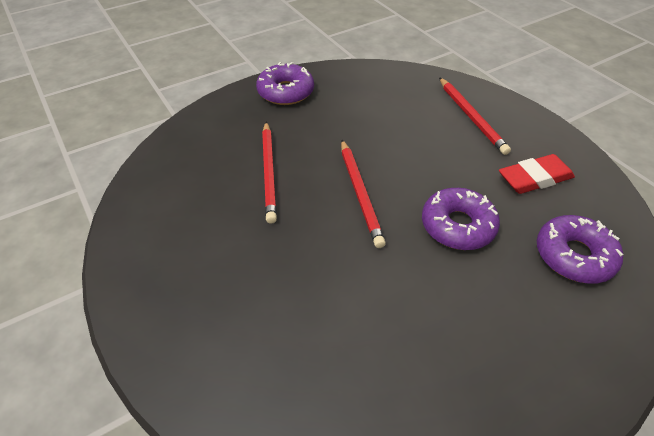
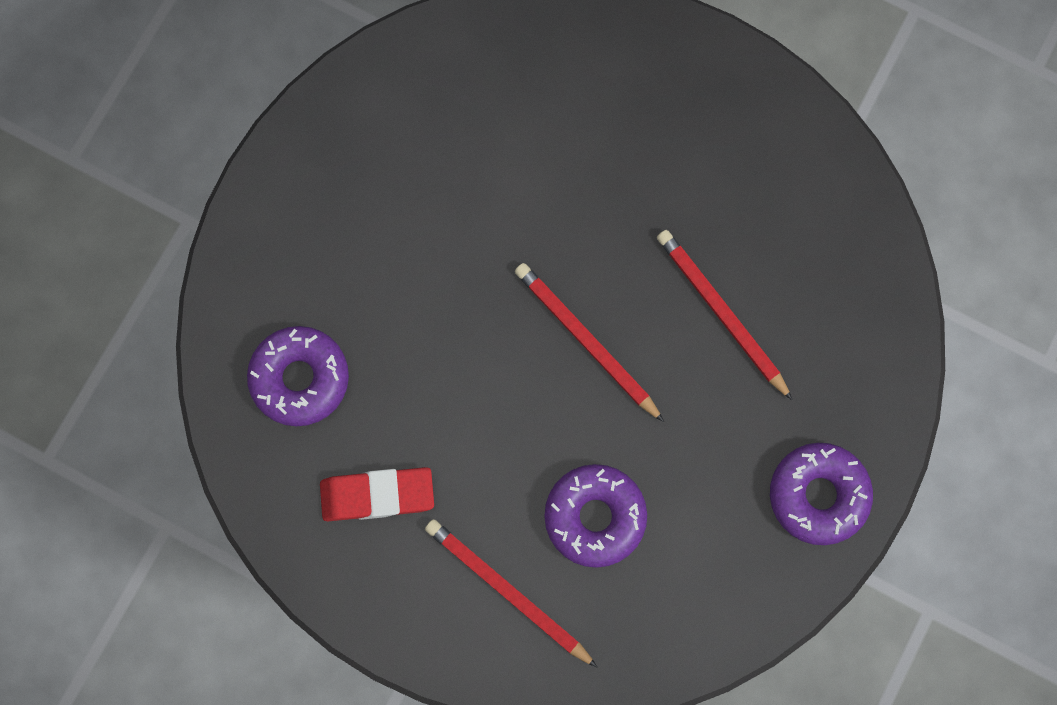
camera: 150 degrees right, 30 degrees up
(457, 226) = (445, 353): purple donut -> purple donut (595, 517)
(534, 178) = (377, 495): red eraser -> red eraser turned 45 degrees clockwise

